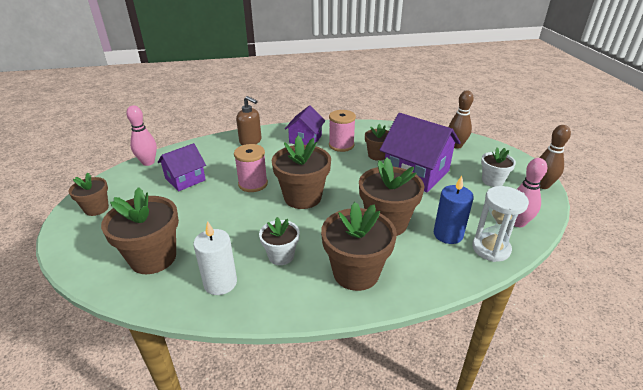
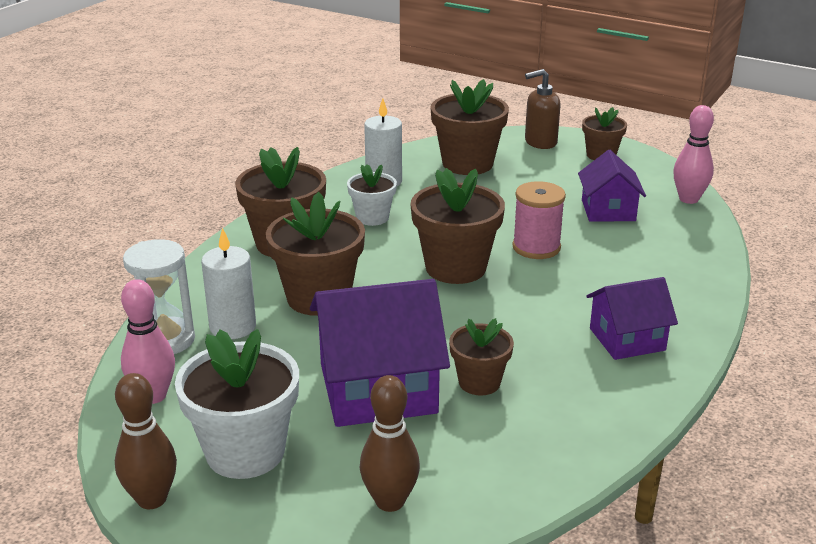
camera: 130 degrees right, 5 degrees down
(250, 141) = (676, 287): brown soap dispenser -> brown soap dispenser (540, 142)
(305, 139) = (627, 339): purple house -> purple house turned 75 degrees counterclockwise
(341, 145) = (560, 364): pink spool -> none
(448, 234) = (233, 327): blue candle -> white candle
(492, 181) = (245, 452): white flower pot -> white flower pot, size x1.71

